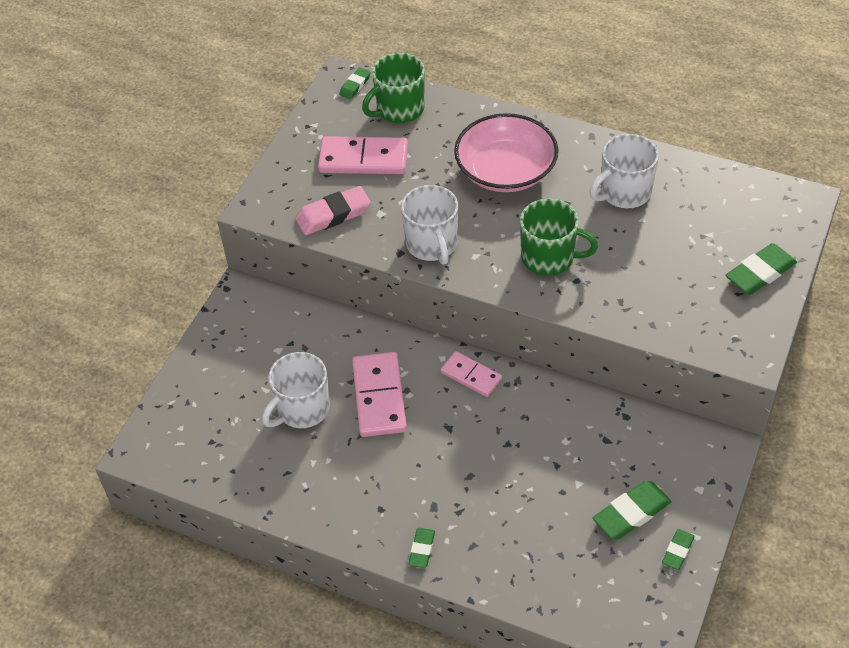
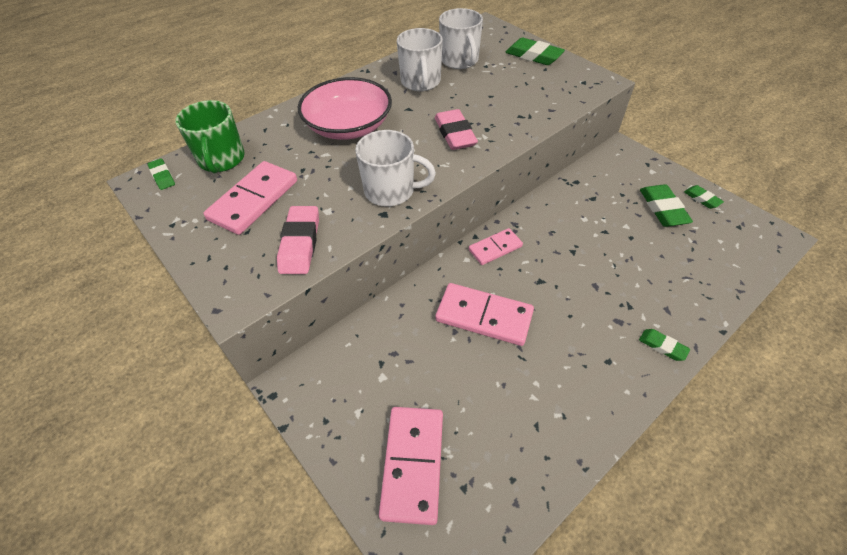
camera: 65 degrees left, 0 degrees up
(214, 402) = (412, 464): none -> pink domino
(302, 409) = (466, 383): white mug -> white mug (460, 61)
(549, 257) = (455, 134): green mug -> pink eraser
(760, 273) = (533, 56): green eraser -> green eraser turned 45 degrees counterclockwise

